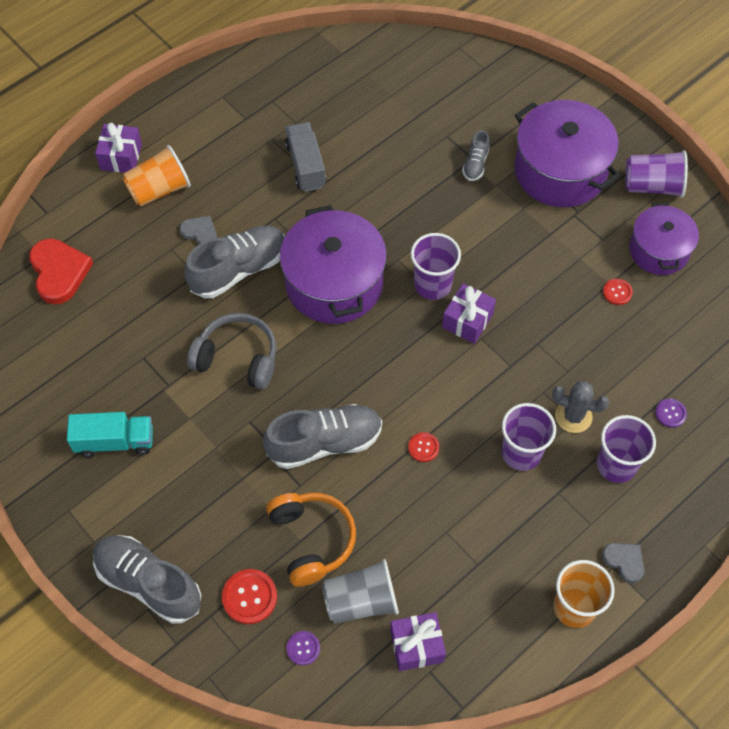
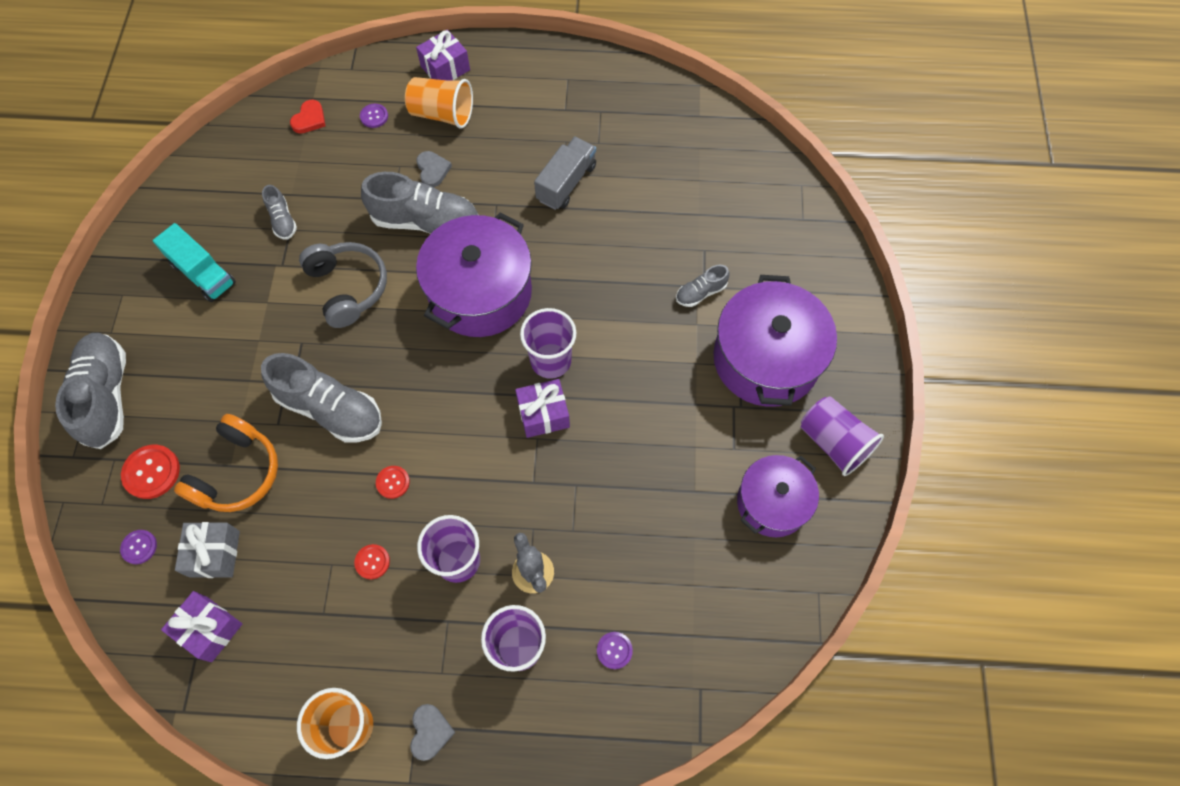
camera: 45 degrees right, 5 degrees up
(59, 272) = (309, 119): red heart -> red heart, size x0.56
(108, 231) = (374, 116): none -> purple button
(129, 356) = (282, 220): none -> grey shoe
(361, 601) = (214, 554): grey cup -> grey gift
(617, 292) = (692, 505): red button -> red button (372, 562)

